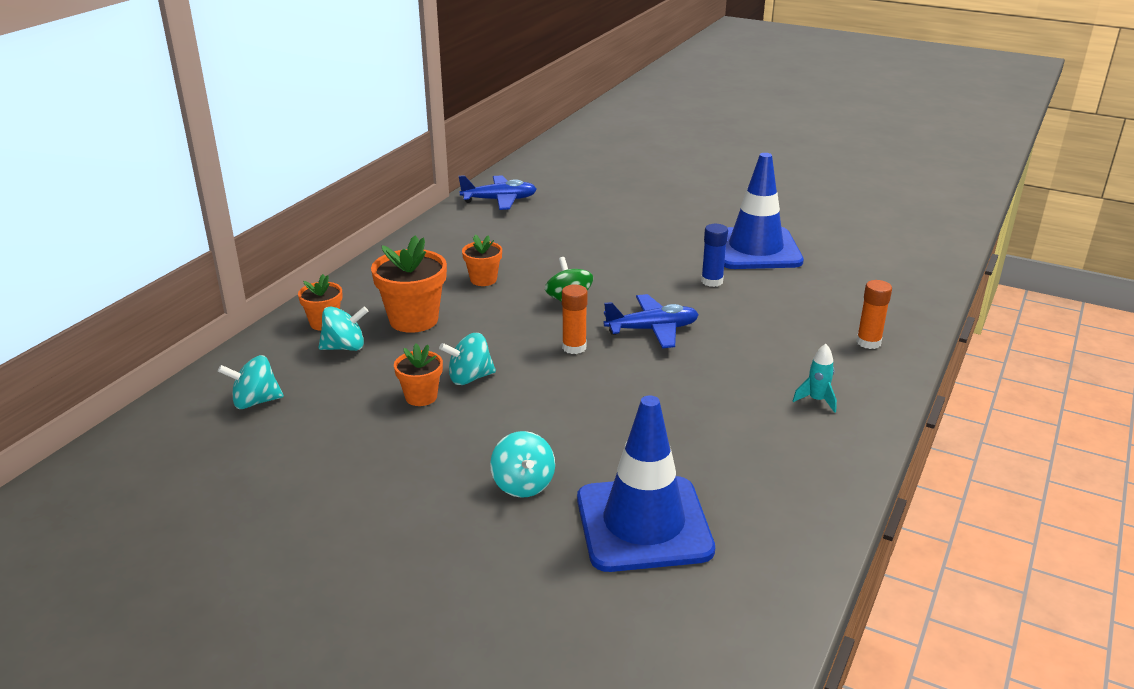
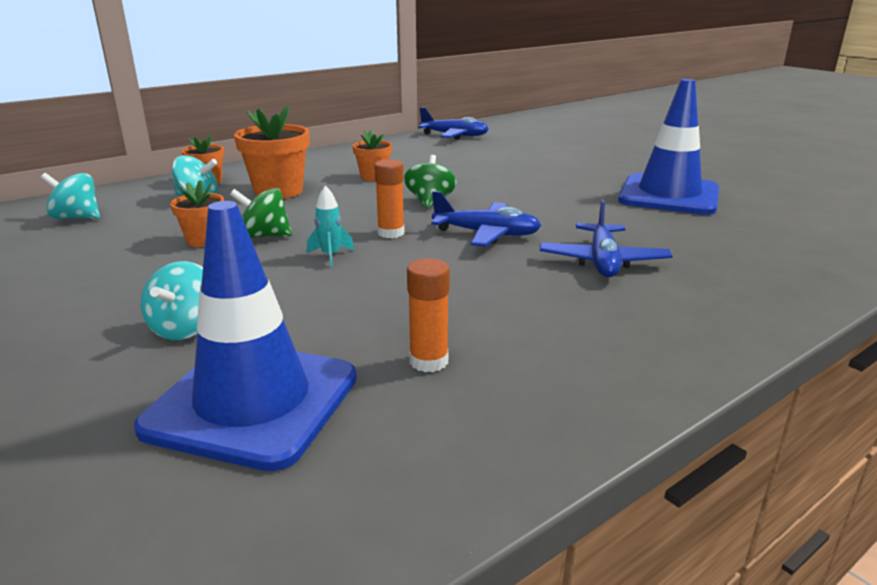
camera: 25 degrees right, 5 degrees down
(469, 378) = (265, 236): turquoise spinning top -> green spinning top
(712, 281) = (594, 210): blue glue stick -> none
(761, 338) = (602, 261): none -> blue plane
(816, 400) = (616, 331): turquoise rocket -> turquoise rocket (330, 256)
(868, 342) = (740, 290): orange glue stick -> orange glue stick (429, 361)

